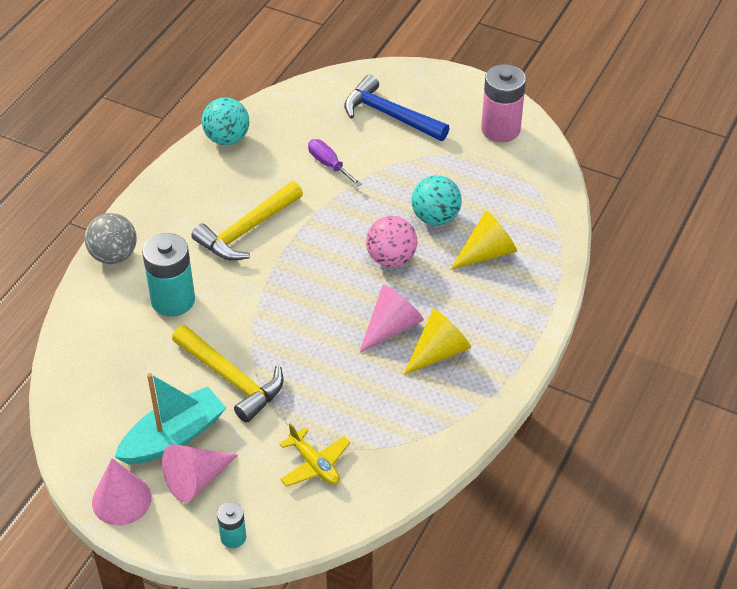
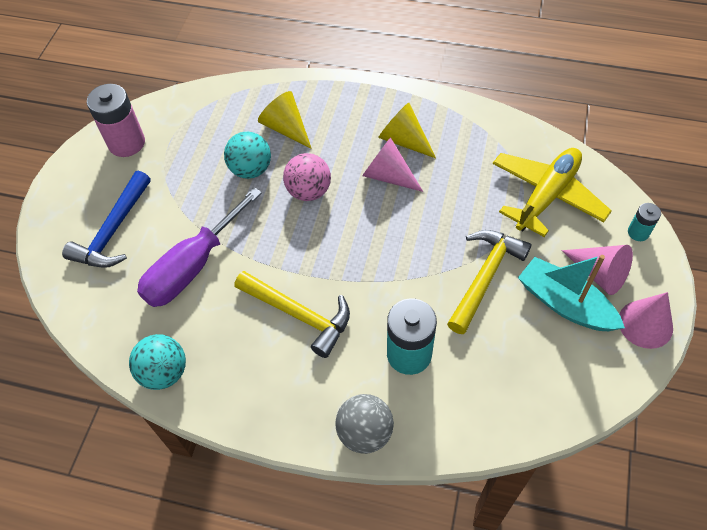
camera: 100 degrees left, 10 degrees up
(314, 464) = (546, 196): yellow plane -> yellow plane, size x1.85
(329, 164) = (192, 266): purple screwdriver -> purple screwdriver, size x2.03

